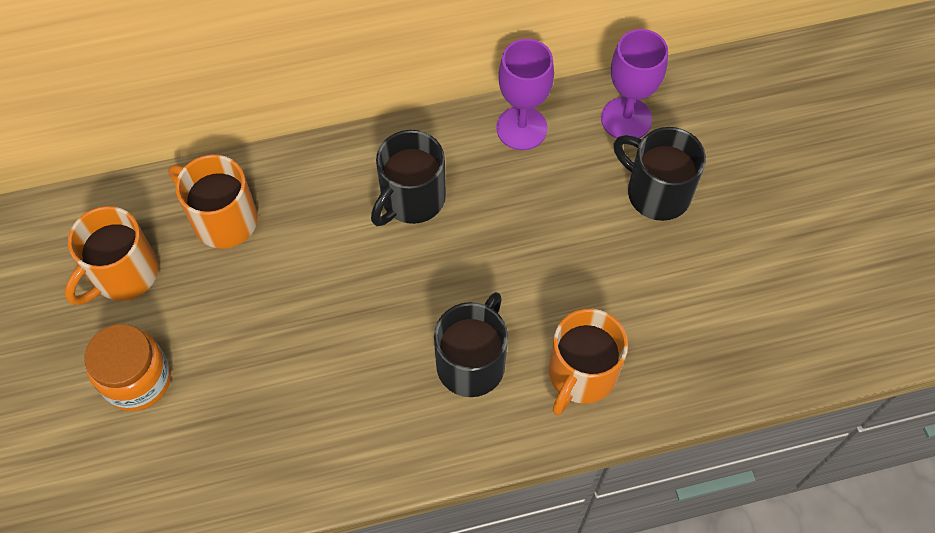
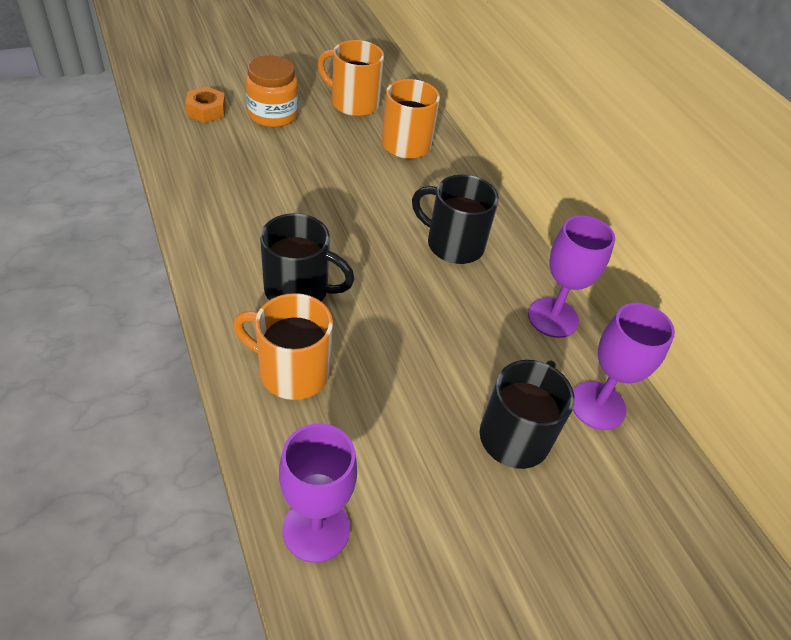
camera: 75 degrees right, 15 degrees down
(117, 468) = (206, 111): none -> orange nut
(745, 363) = (316, 529): none -> purple goblet

